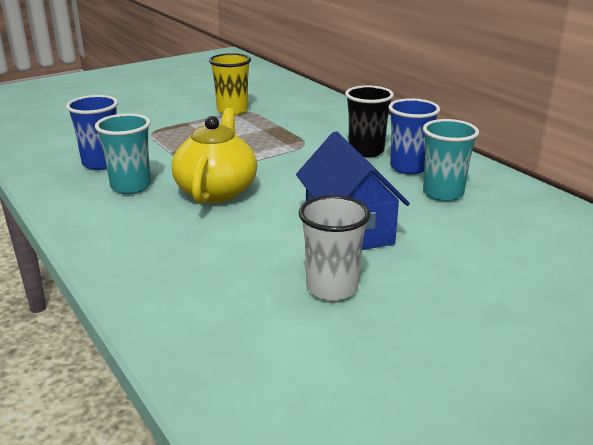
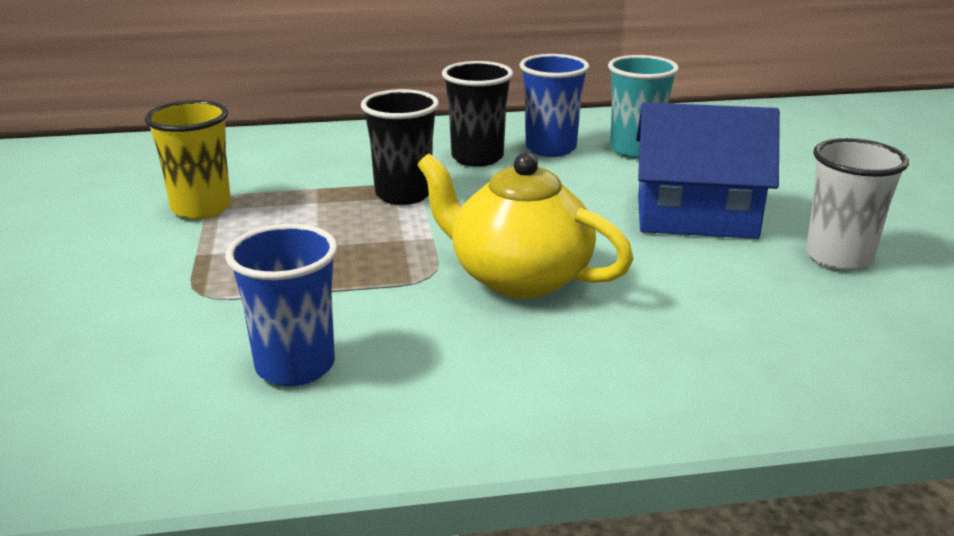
camera: 65 degrees left, 0 degrees up
(131, 186) = (435, 348): turquoise cup -> none
(292, 145) = (403, 194): none -> black cup

